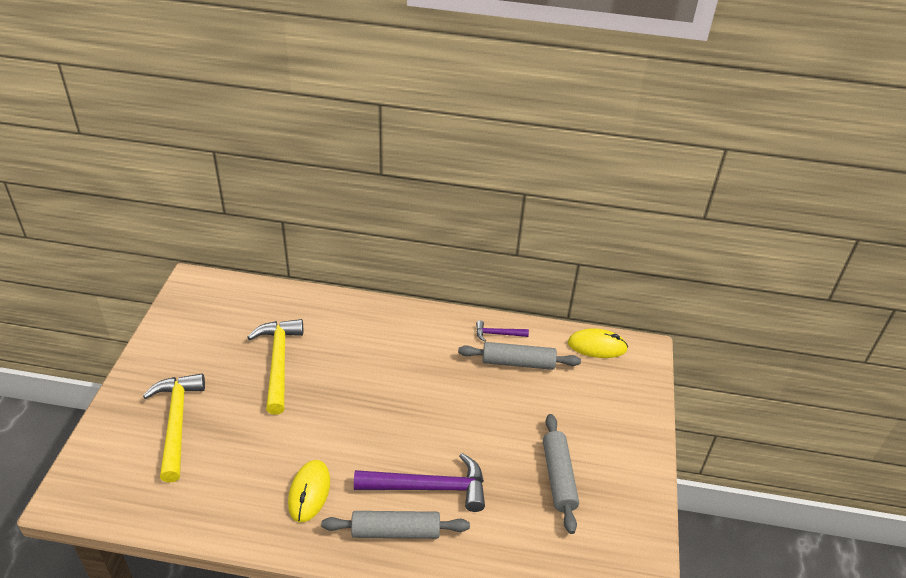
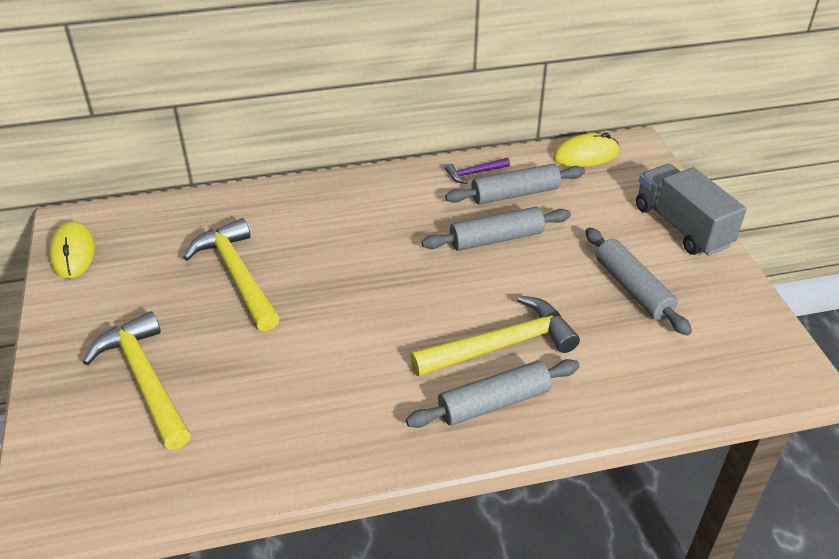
camera: 20 degrees left, 0 degrees up
(309, 492) = (365, 398): yellow mouse -> yellow mouse (73, 253)
(429, 487) = (501, 345): purple hammer -> yellow hammer
(479, 397) = (496, 239): none -> grey rolling pin
(634, 437) = (681, 226): none -> grey truck

